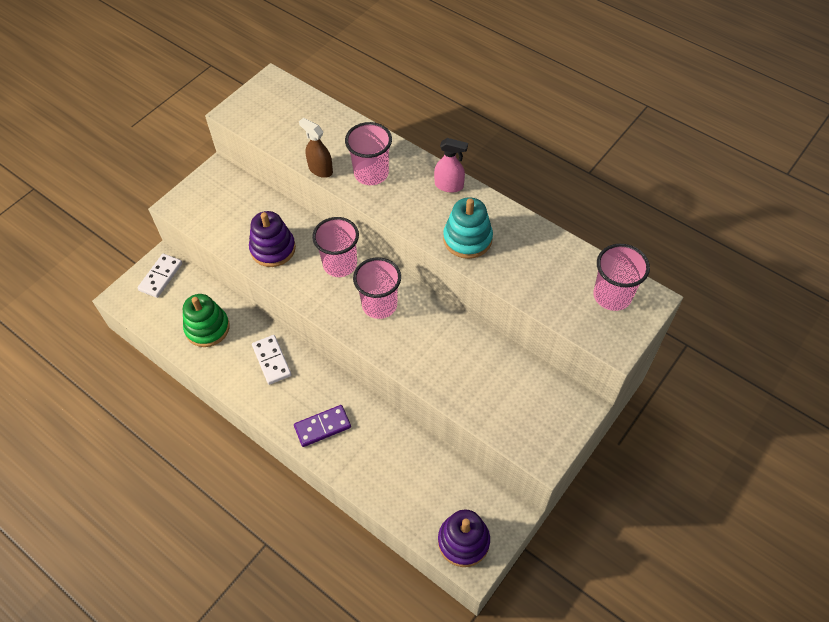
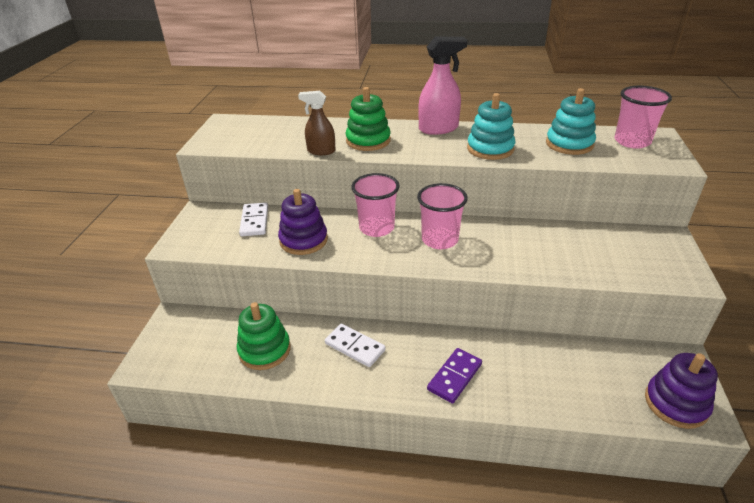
camera: 30 degrees left, 20 degrees down
(160, 277) = (180, 330): white domino -> white domino (254, 221)
(371, 173) = (368, 141): pink cup -> green stacking toy
(449, 185) = (439, 129): pink spray bottle -> pink spray bottle, size x1.52
(547, 269) = (569, 144): none -> turquoise stacking toy

